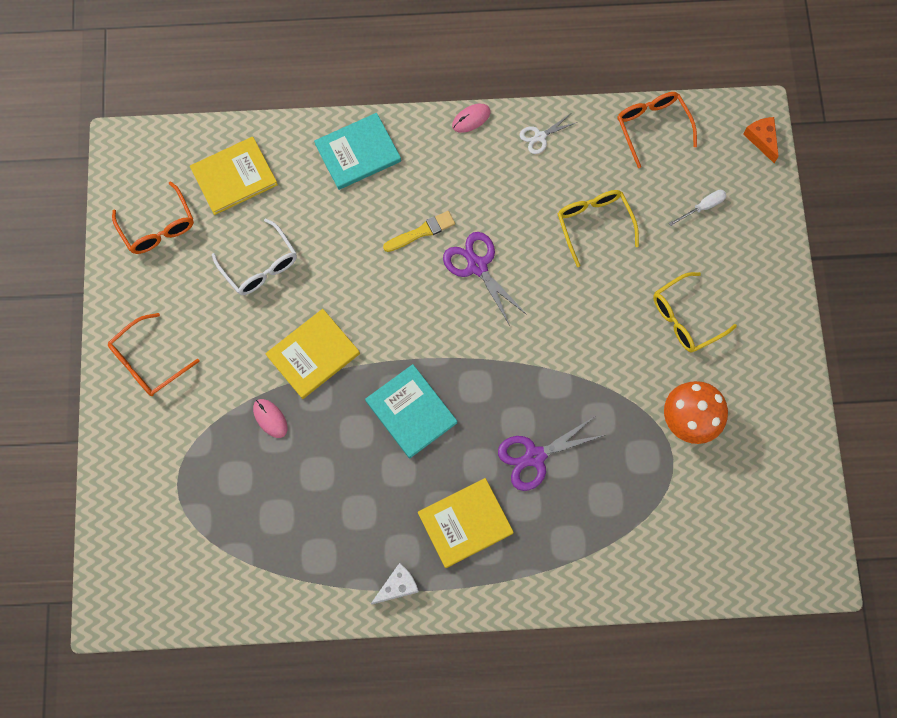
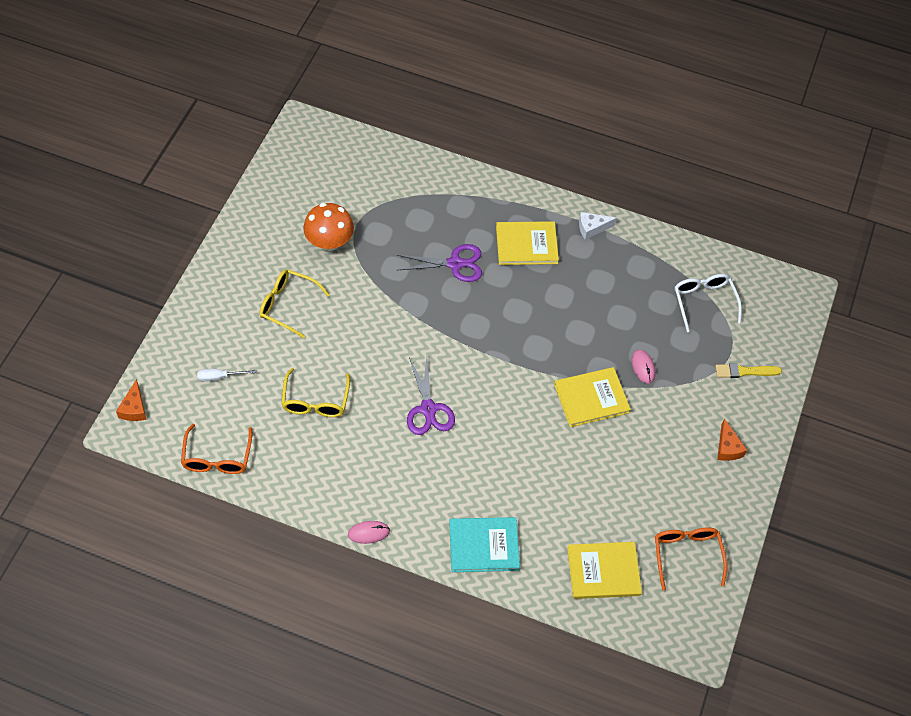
camera: 160 degrees left, 15 degrees down
(148, 361) = (727, 447): orange glasses -> orange cheese
(260, 265) = (608, 485): white glasses -> white glasses (704, 302)
(411, 412) = (532, 328): turquoise book -> none
(421, 232) = (460, 455): yellow brush -> yellow brush (744, 371)
(540, 136) = (317, 491): white scissors -> none
(685, 318) = (288, 305): yellow glasses -> yellow glasses turned 150 degrees counterclockwise

